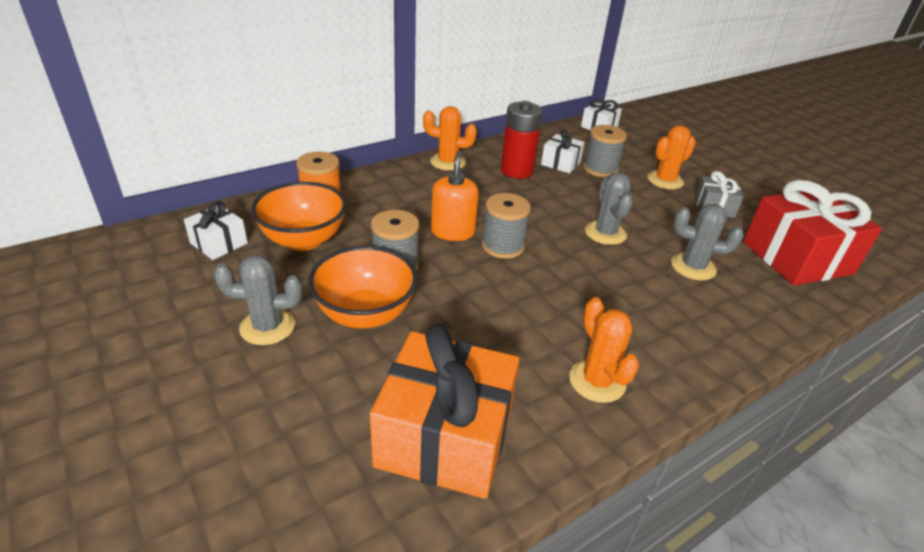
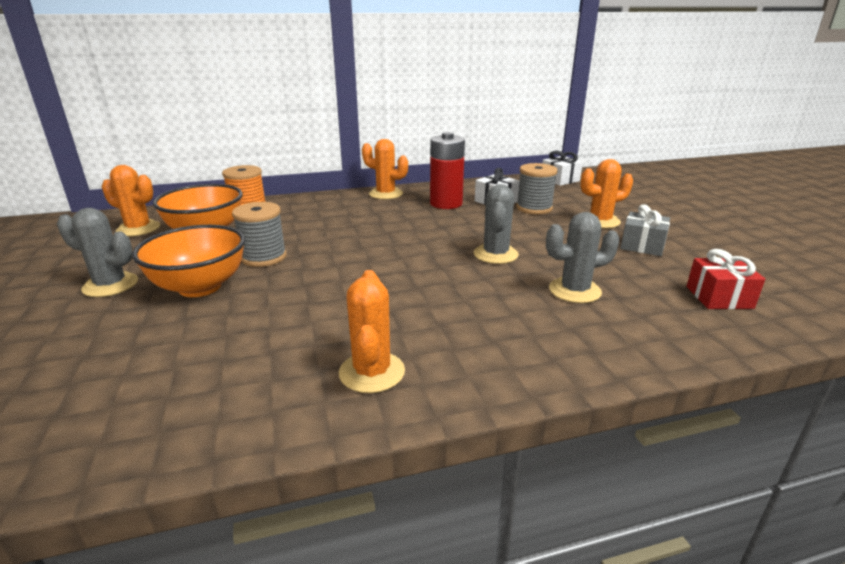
camera: 20 degrees right, 10 degrees down
(219, 243) = (138, 229): white gift -> orange cactus
(445, 437) = (166, 392): orange gift -> none
(453, 232) = (341, 239): orange soap dispenser -> none
(503, 246) = (379, 254): grey spool -> none
(693, 267) = (574, 291): grey cactus -> grey cactus turned 45 degrees counterclockwise
(797, 258) = (719, 297): red gift -> red gift, size x0.50

